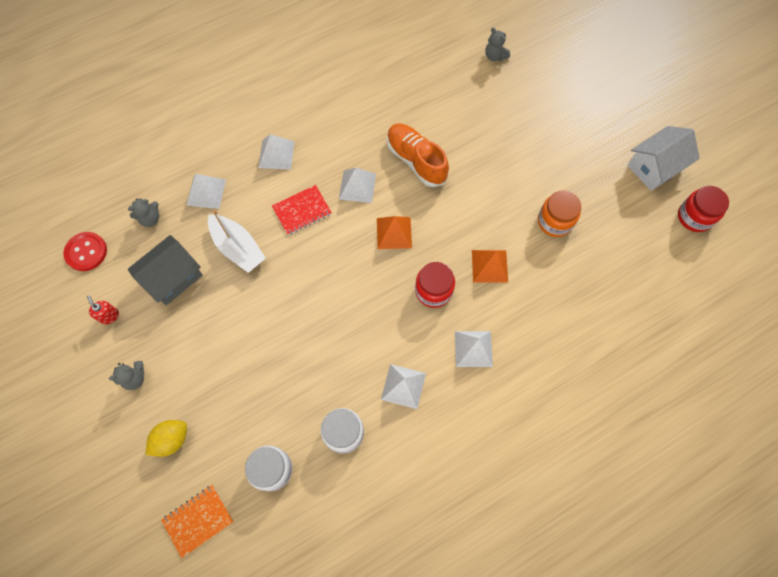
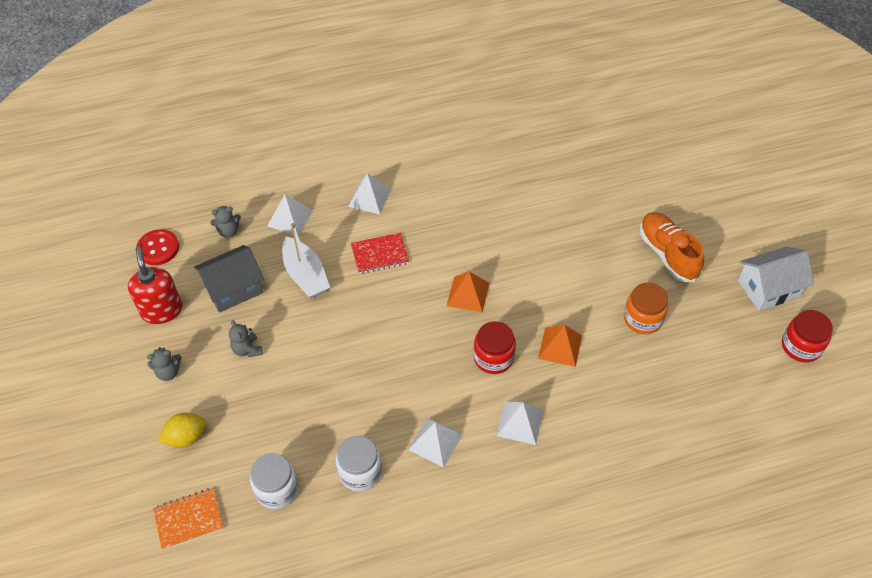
camera: 15 degrees right, 15 degrees down
(109, 316) = (162, 310): red soap dispenser -> red soap dispenser, size x2.02
(357, 186) = (443, 243): white pyramid -> none
(416, 160) = (510, 231): orange shoe -> orange shoe (667, 254)
(495, 56) = (621, 150): grey teddy bear -> grey teddy bear (247, 349)

